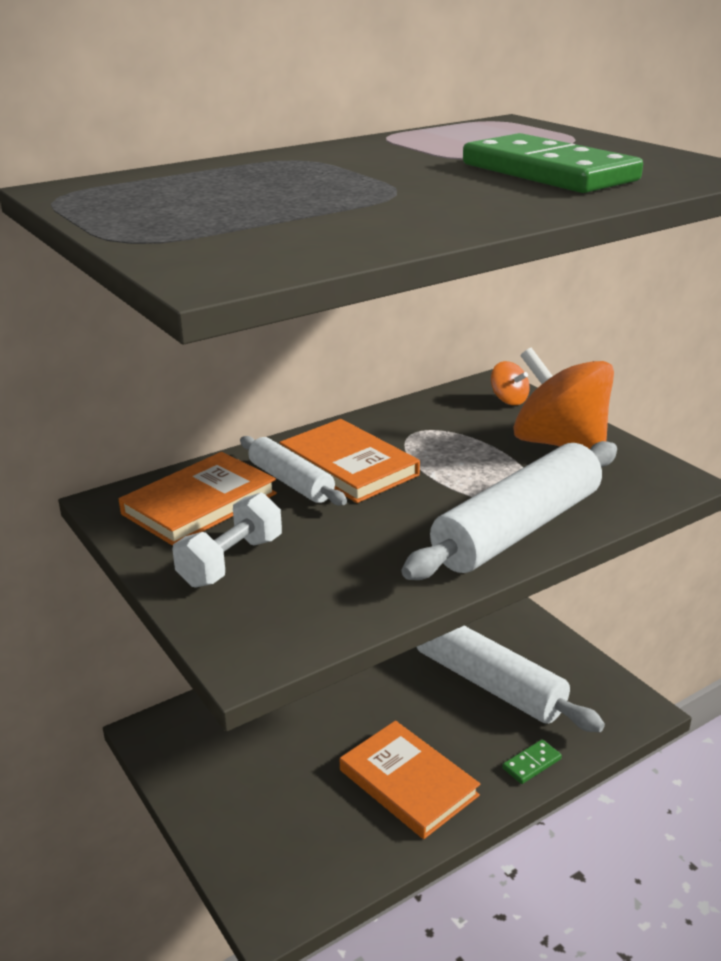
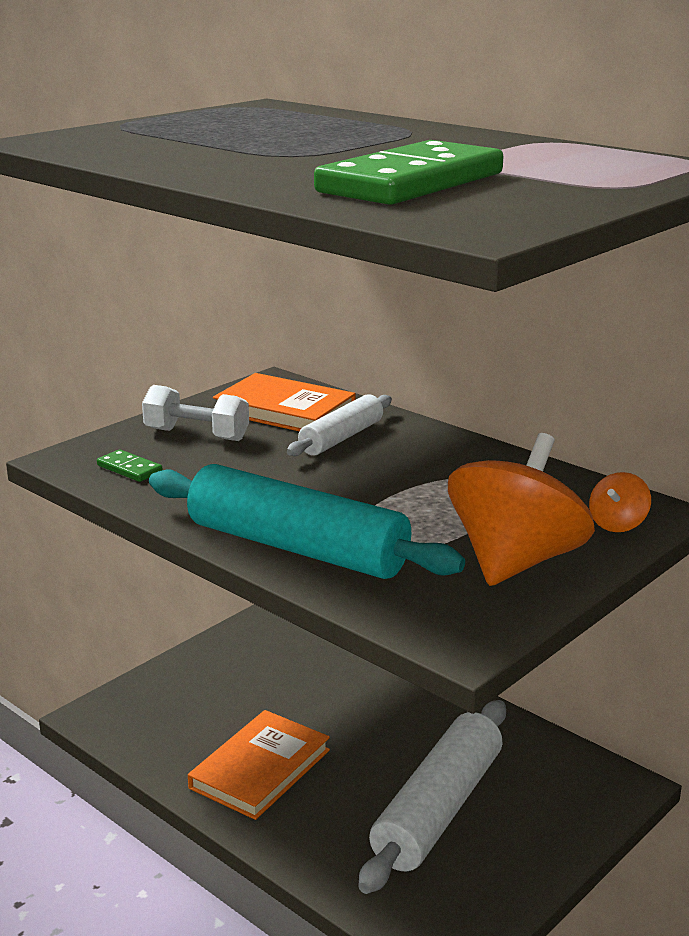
camera: 75 degrees right, 5 degrees down
(348, 466) = (388, 457): orange book -> none
(517, 529) = (297, 548): white rolling pin -> turquoise rolling pin
(532, 764) = (314, 856): green domino -> green domino (129, 469)

